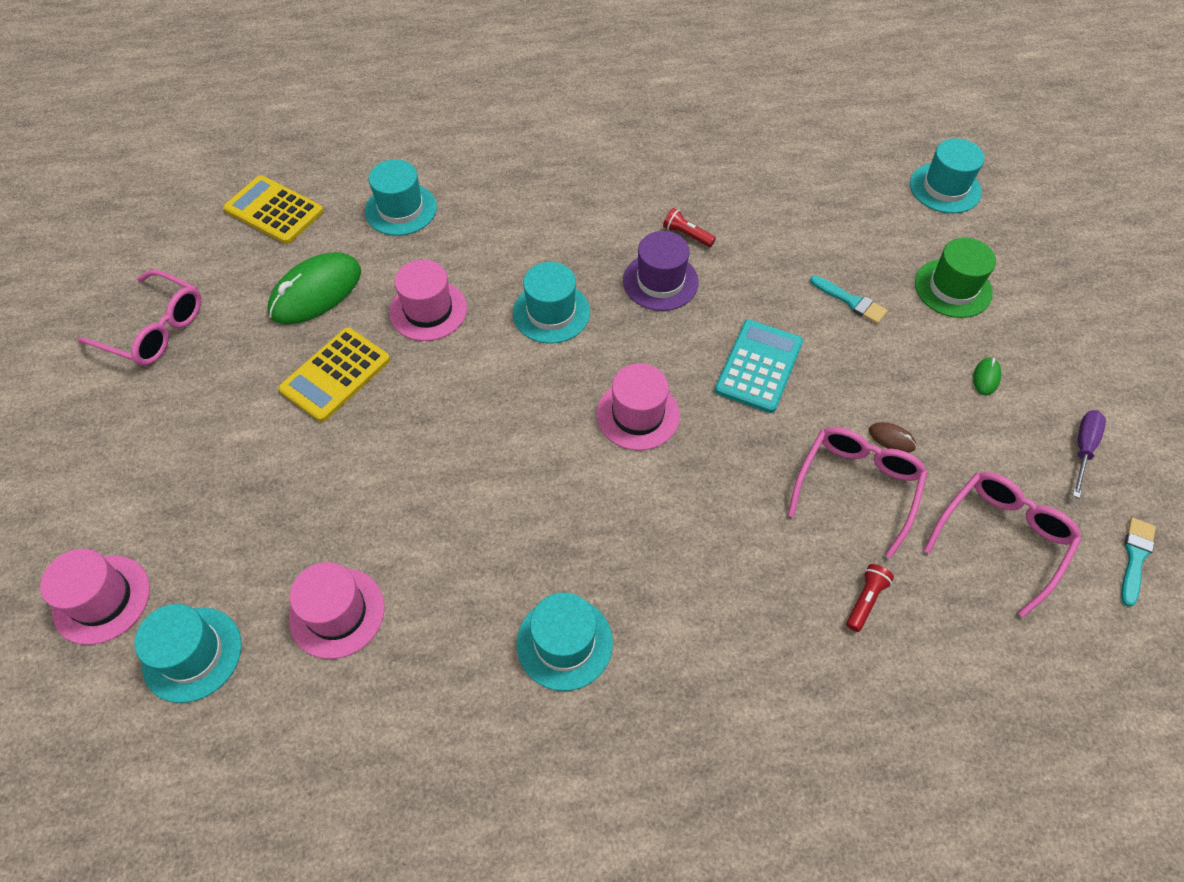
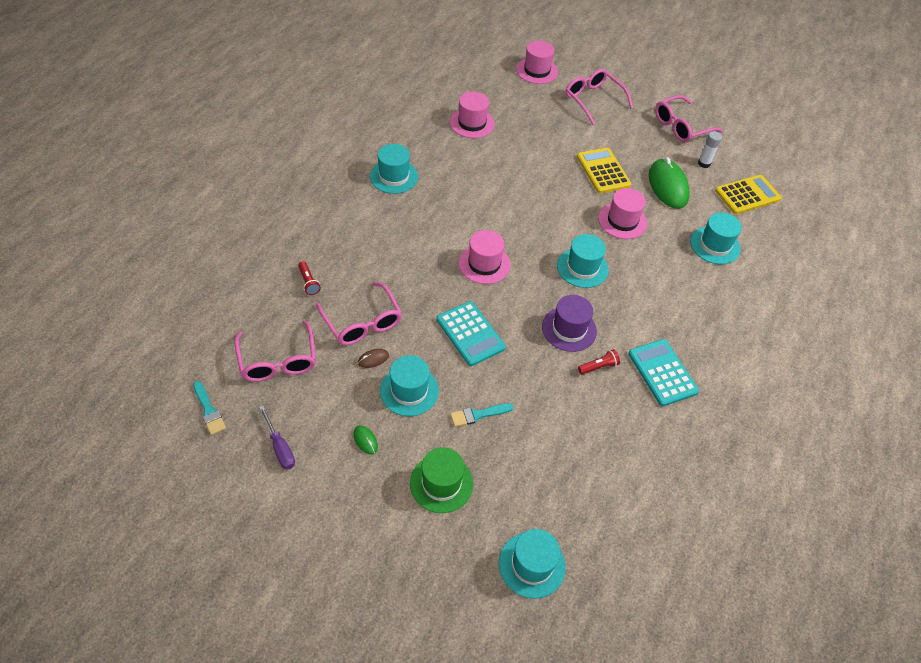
camera: 120 degrees right, 5 degrees down
(149, 469) = (593, 100): none -> pink glasses
(192, 654) = (490, 83): turquoise hat -> turquoise hat (409, 390)
(234, 273) = (704, 163): none -> white glue stick
(643, 184) = (662, 373): none -> turquoise calculator

